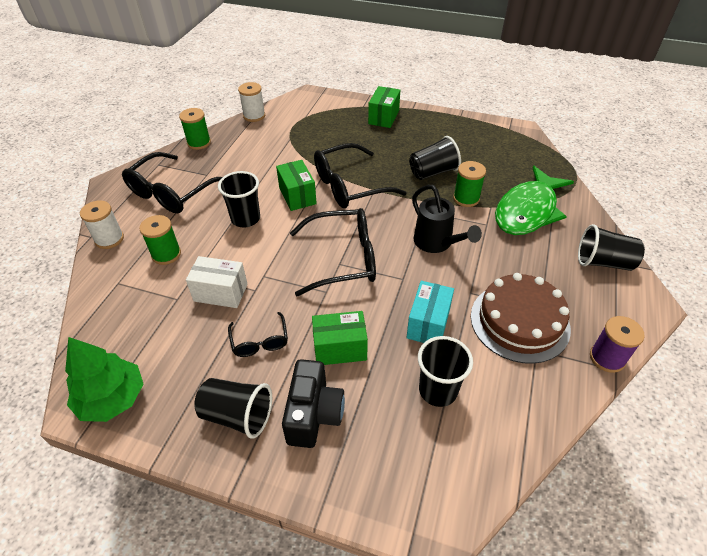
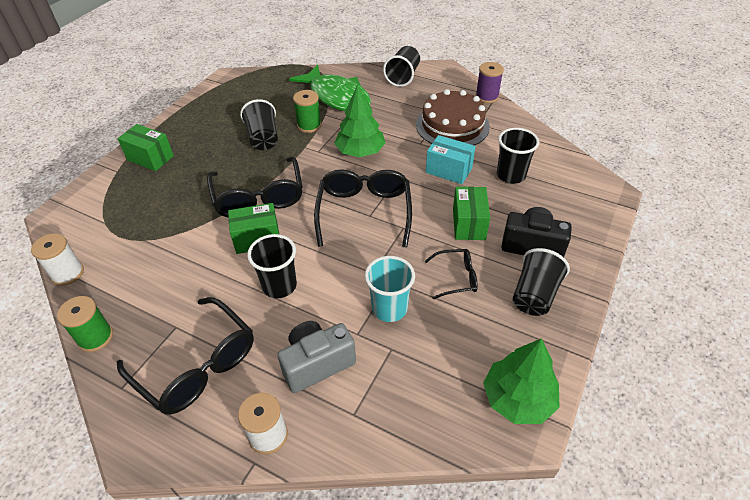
camera: 80 degrees left, 0 degrees up
(166, 254) = (317, 363): green spool -> grey camera
(221, 292) = (389, 308): white box -> turquoise cup
(436, 243) = (360, 152): black watering can -> green tree

